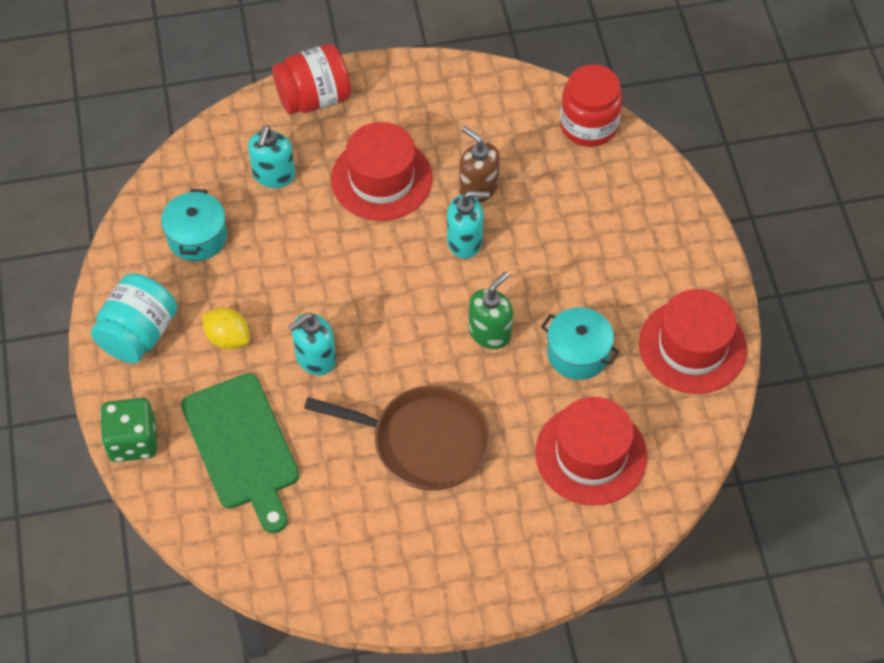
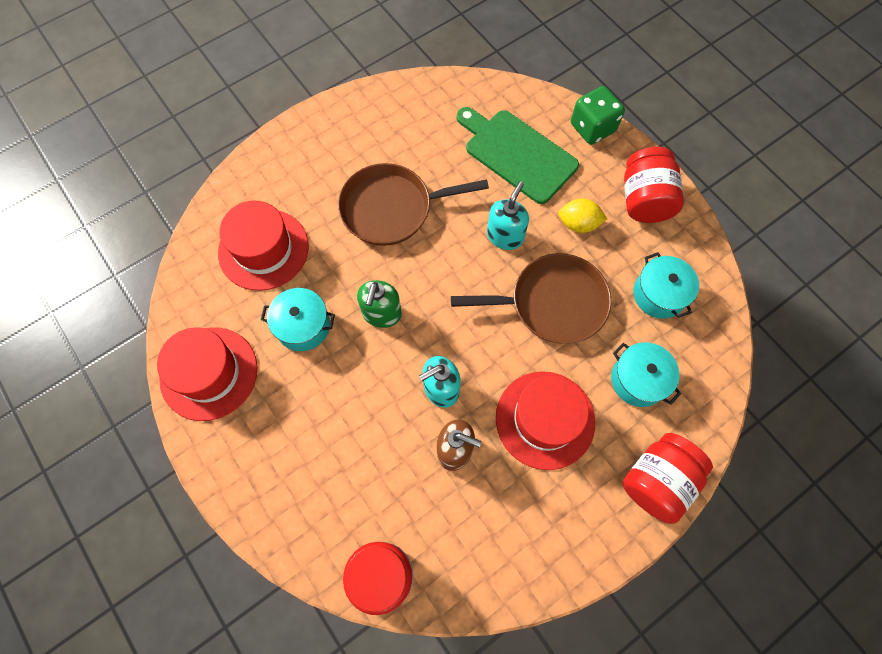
camera: 155 degrees right, 10 degrees up
(138, 334) = (644, 200): turquoise jar -> red jar
(273, 175) = (638, 380): turquoise soap dispenser -> turquoise pot
(308, 272) = (553, 303): none -> brown pan

